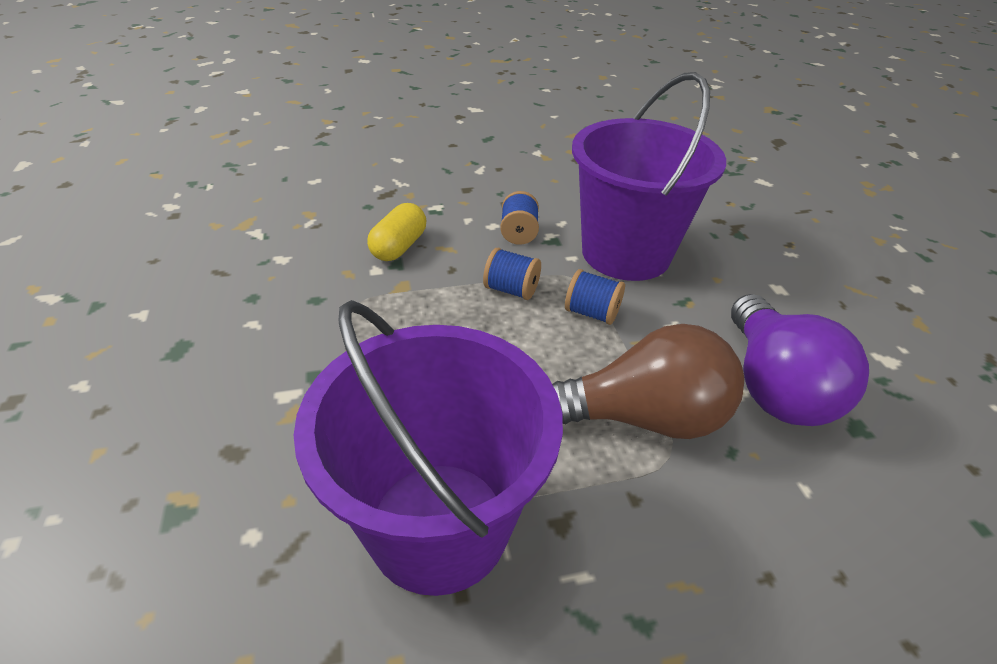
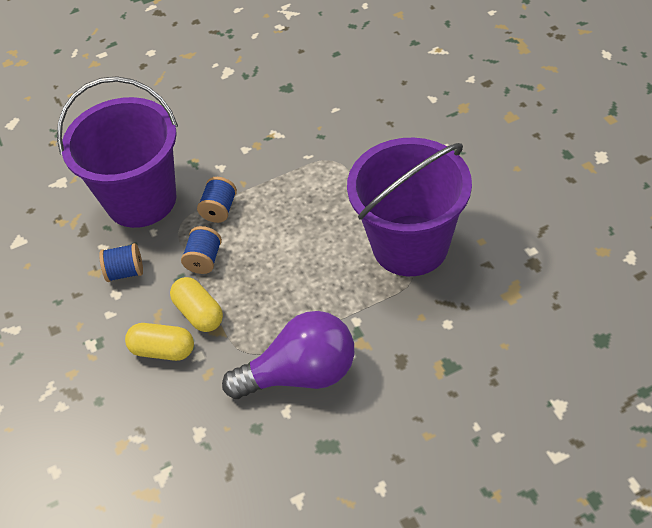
camera: 95 degrees left, 10 degrees up
(433, 276) = (199, 313): none -> yellow capsule
(643, 417) = (308, 173): brown light bulb -> none
(774, 386) = (264, 119): purple light bulb -> purple light bulb (301, 374)

